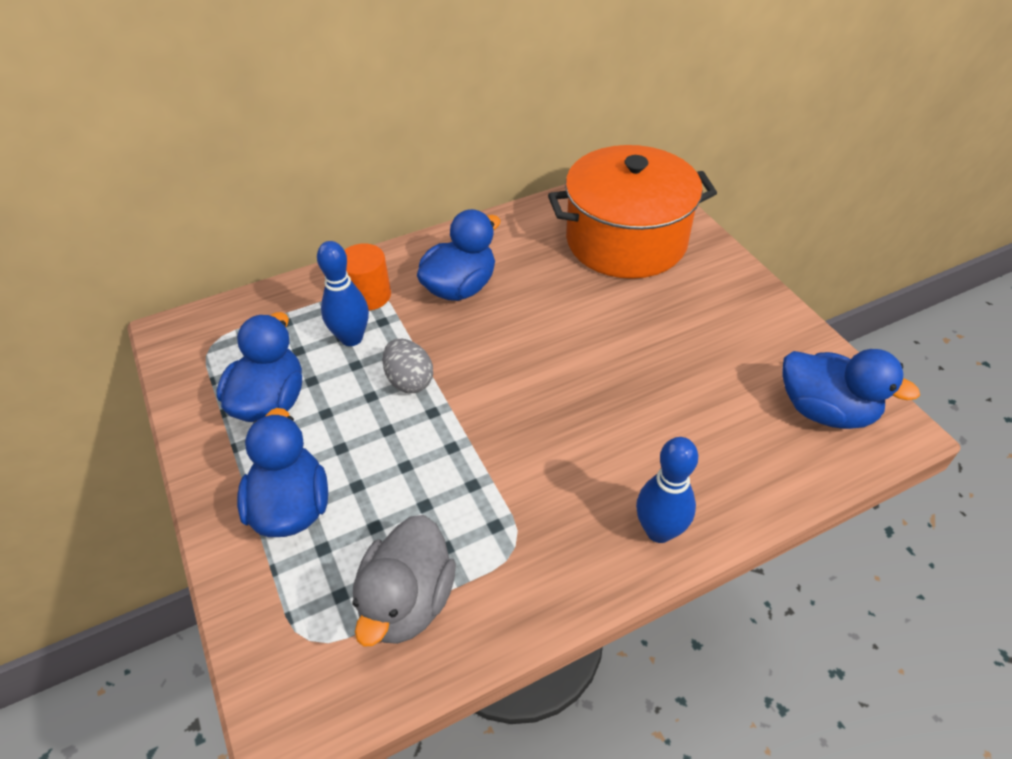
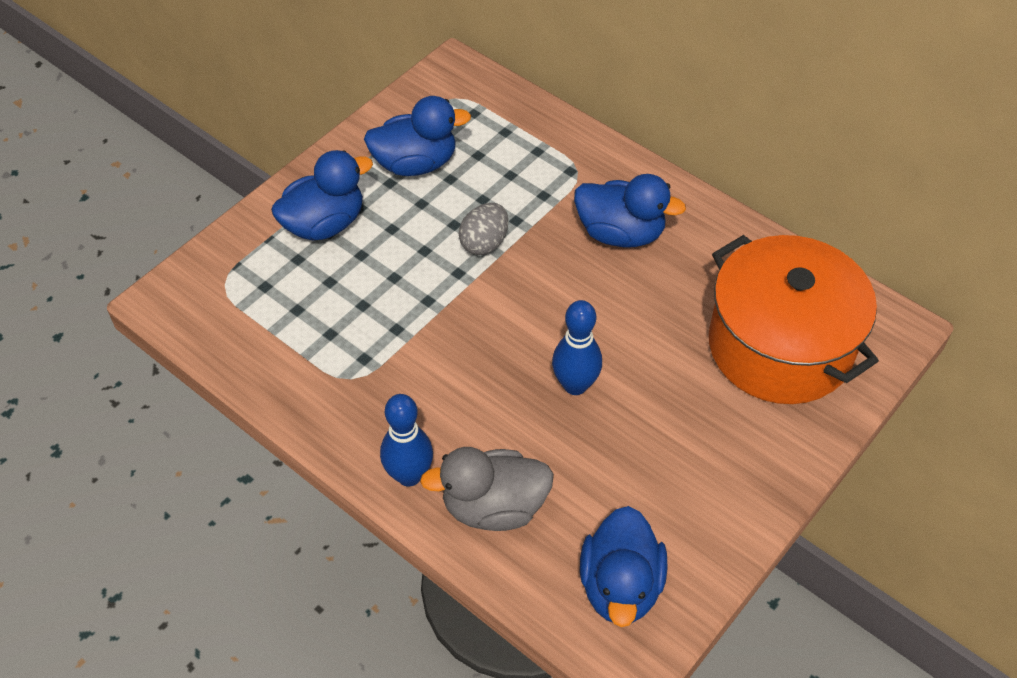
camera: 65 degrees right, 5 degrees up
(351, 338) = (511, 183): blue bowling pin -> blue bowling pin (575, 385)
(368, 295) = (569, 172): orange cylinder -> none
(407, 601) = (275, 328): grey duck -> grey duck (494, 507)

